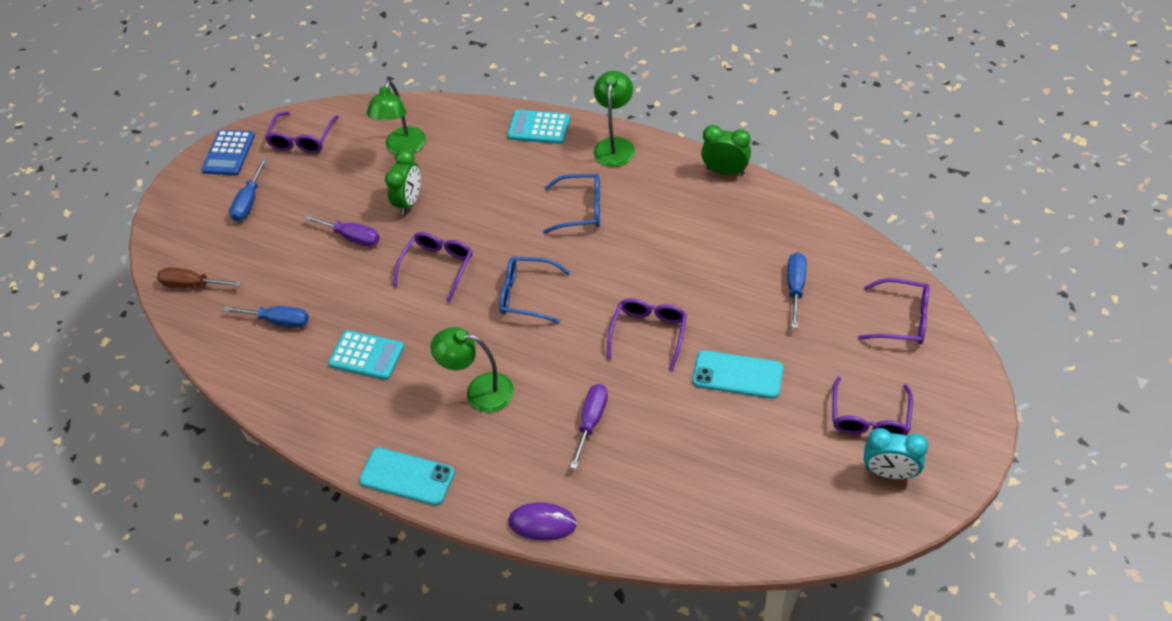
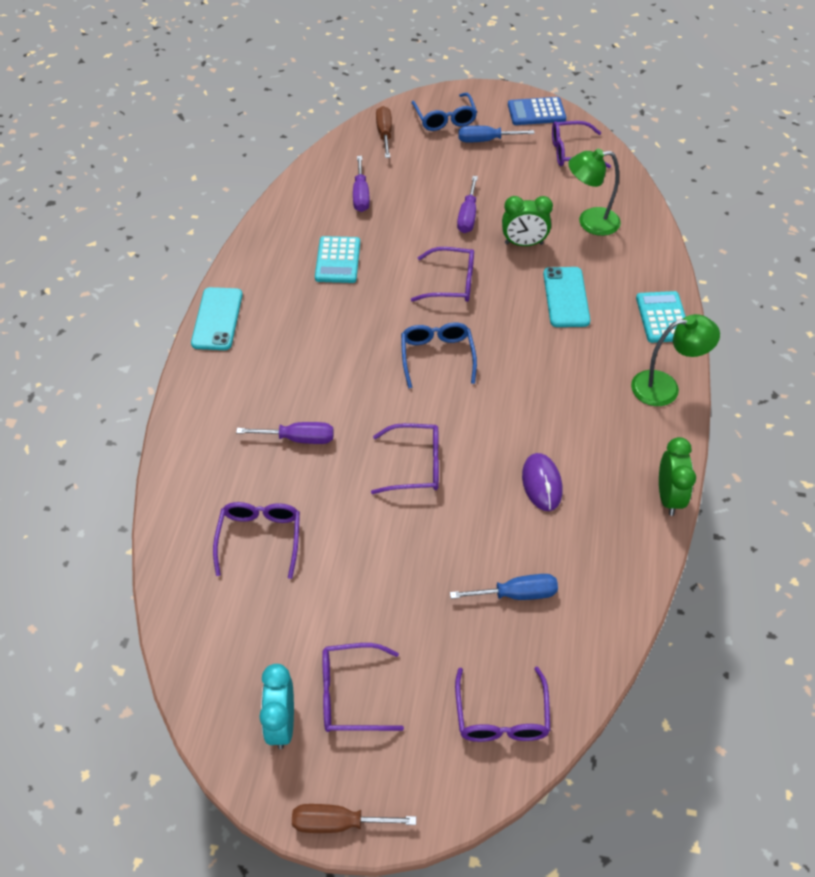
camera: 70 degrees right, 0 degrees up
(278, 321) = (361, 195): blue screwdriver -> purple screwdriver
(479, 391) = (315, 347): green lamp -> none
(542, 523) = (182, 424): purple mouse -> purple mouse (542, 483)
(581, 209) = (562, 376): blue glasses -> blue glasses (445, 119)
(699, 468) = (260, 538): none -> purple glasses
(737, 375) = (381, 554): turquoise phone -> turquoise phone (566, 297)
(979, 443) = (338, 823): none -> brown screwdriver

